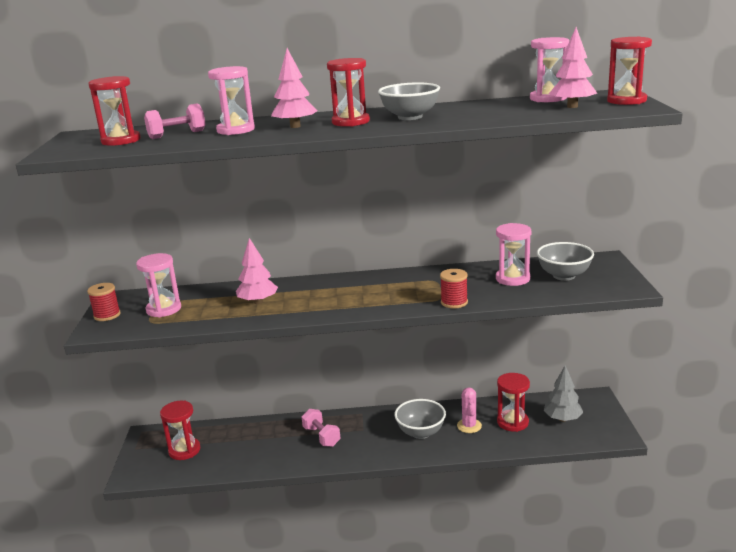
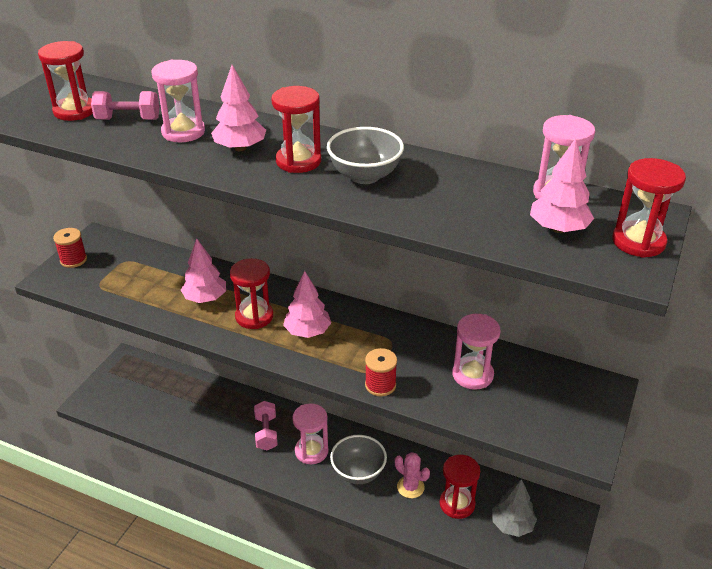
camera: 25 degrees right, 15 degrees up
(164, 309) = (122, 272): pink hourglass -> pink hourglass (311, 451)
(184, 450) = (144, 393): red hourglass -> red hourglass (254, 316)
(365, 294) = (307, 332): none -> pink tree
(469, 426) = (410, 487): pink cactus -> pink cactus turned 75 degrees counterclockwise
(564, 276) = (532, 395): grey bowl -> none

